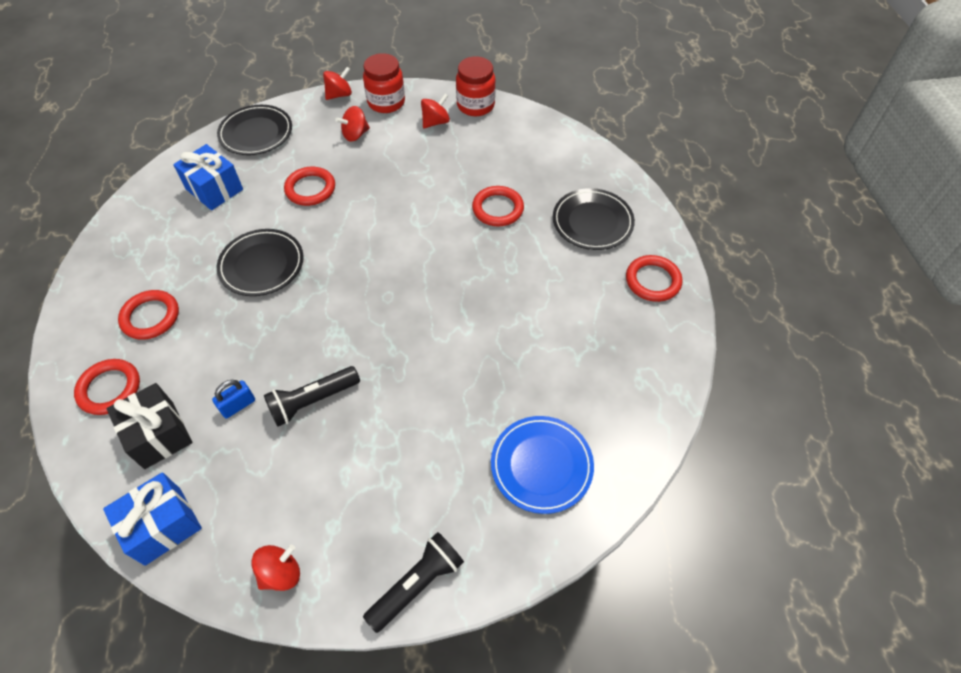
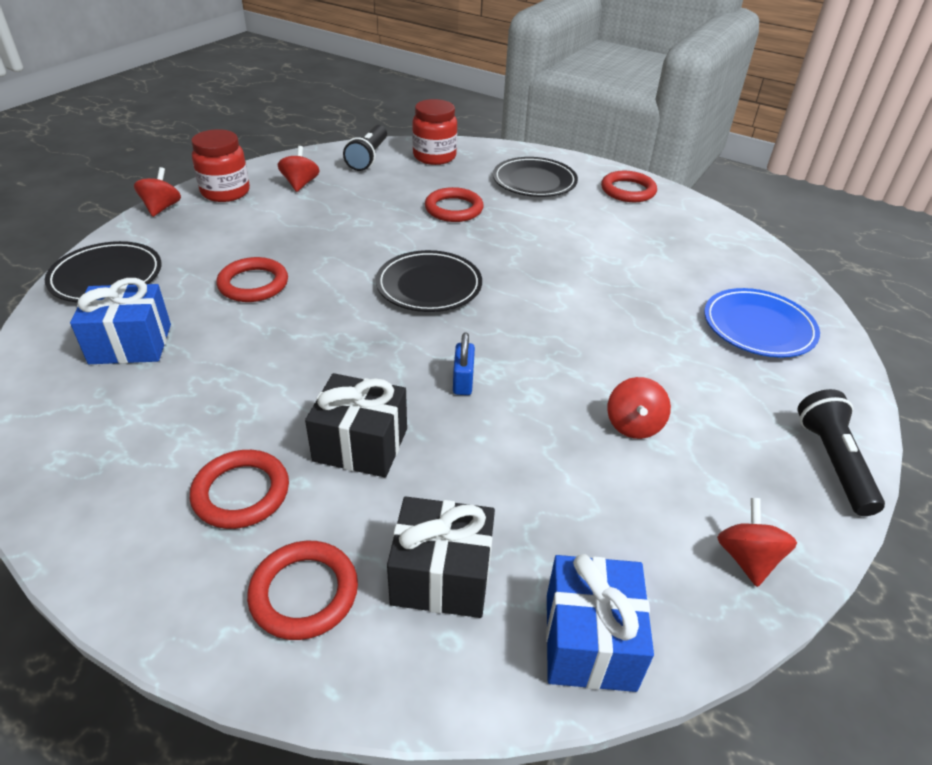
camera: 50 degrees left, 15 degrees down
(222, 336) = (360, 445): none -> black gift
(238, 405) = (479, 481): blue padlock -> blue padlock (463, 381)
(262, 265) = (303, 365): black plate -> black plate (429, 286)
(312, 401) = (539, 421): black flashlight -> black flashlight (368, 157)
(355, 135) = (232, 226): red spinning top -> red spinning top (633, 425)
(475, 105) = (318, 159): red jar -> red jar (434, 157)

